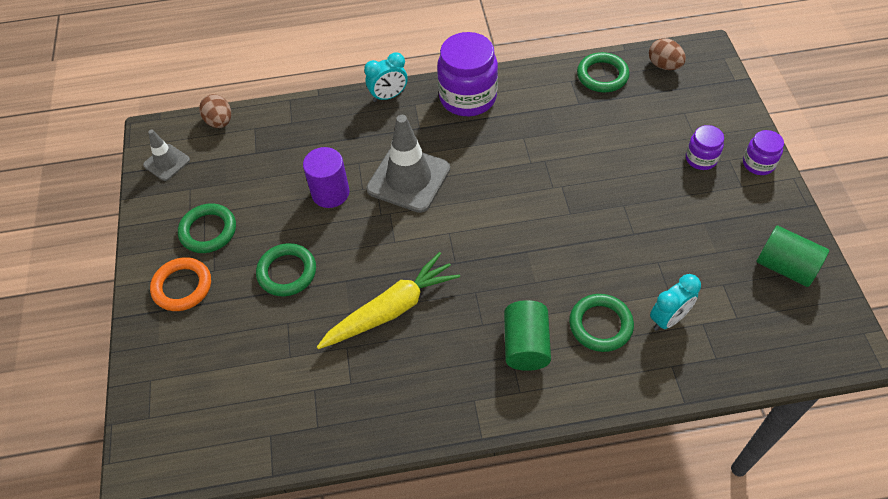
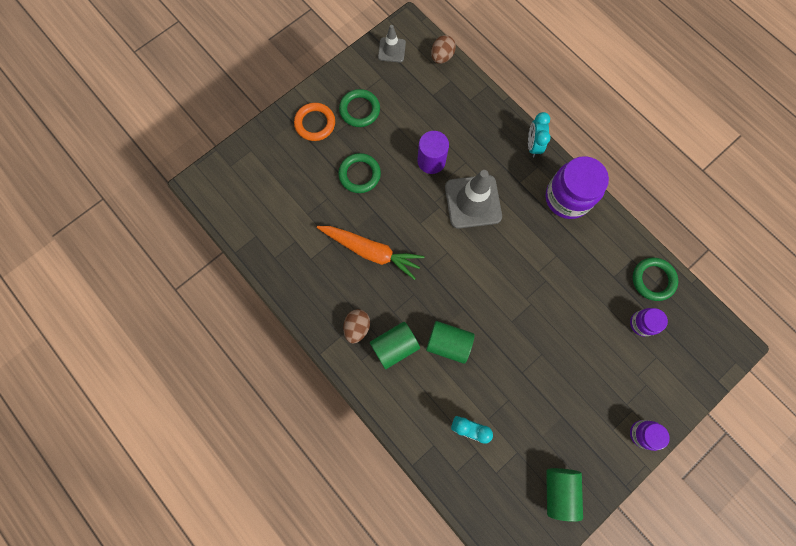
camera: 55 degrees right, 20 degrees up
(388, 96) = (533, 145): turquoise clock -> turquoise clock turned 60 degrees clockwise
(391, 309) = (371, 251): yellow carrot -> orange carrot
(557, 287) = (448, 343): none -> green cylinder
(600, 325) = (436, 385): green ring -> none
(664, 65) = (695, 320): brown egg -> brown egg (357, 327)
(701, 159) = (619, 389): purple jar -> purple jar (641, 323)

